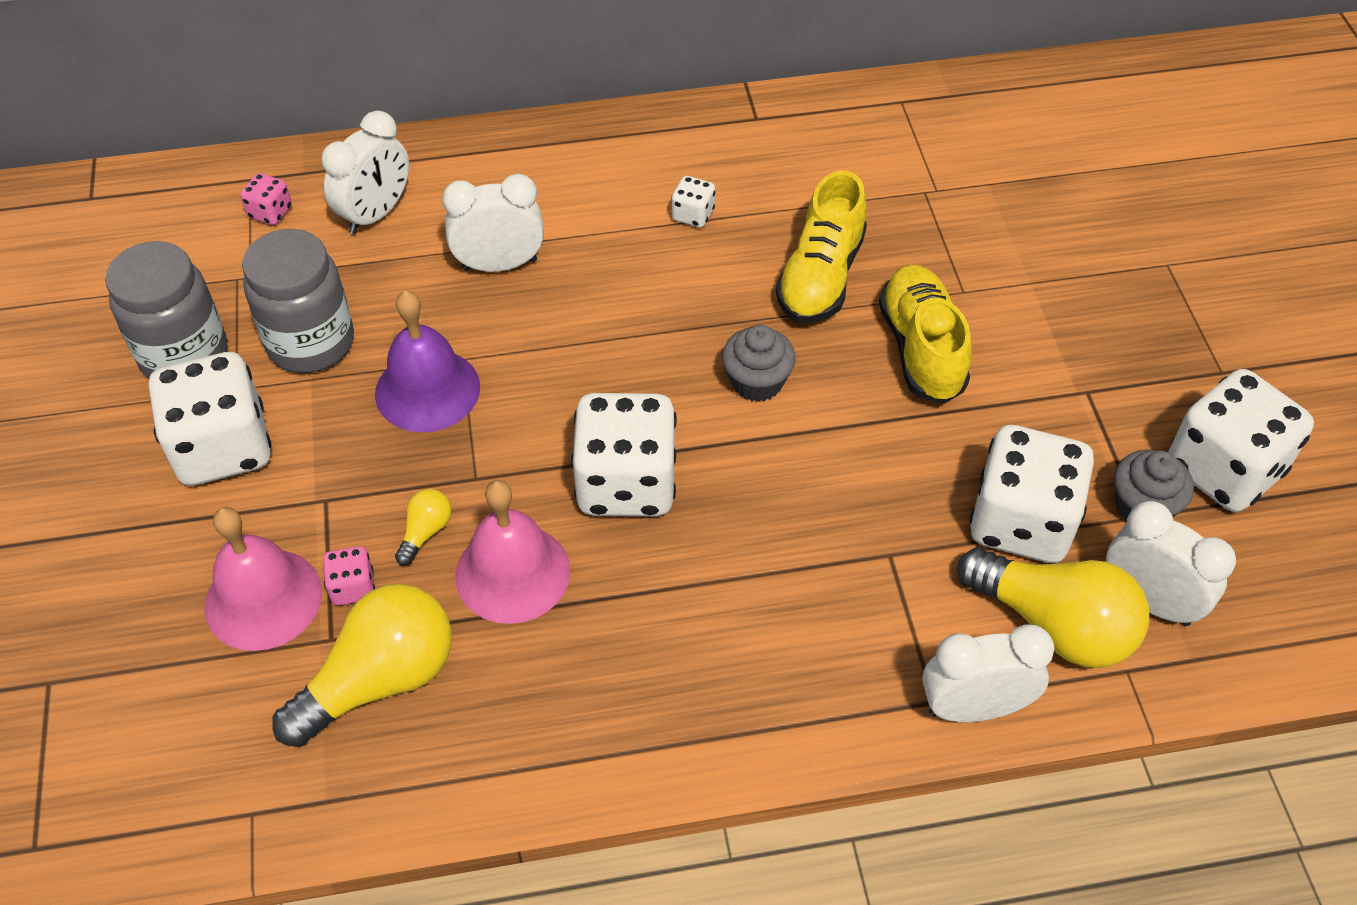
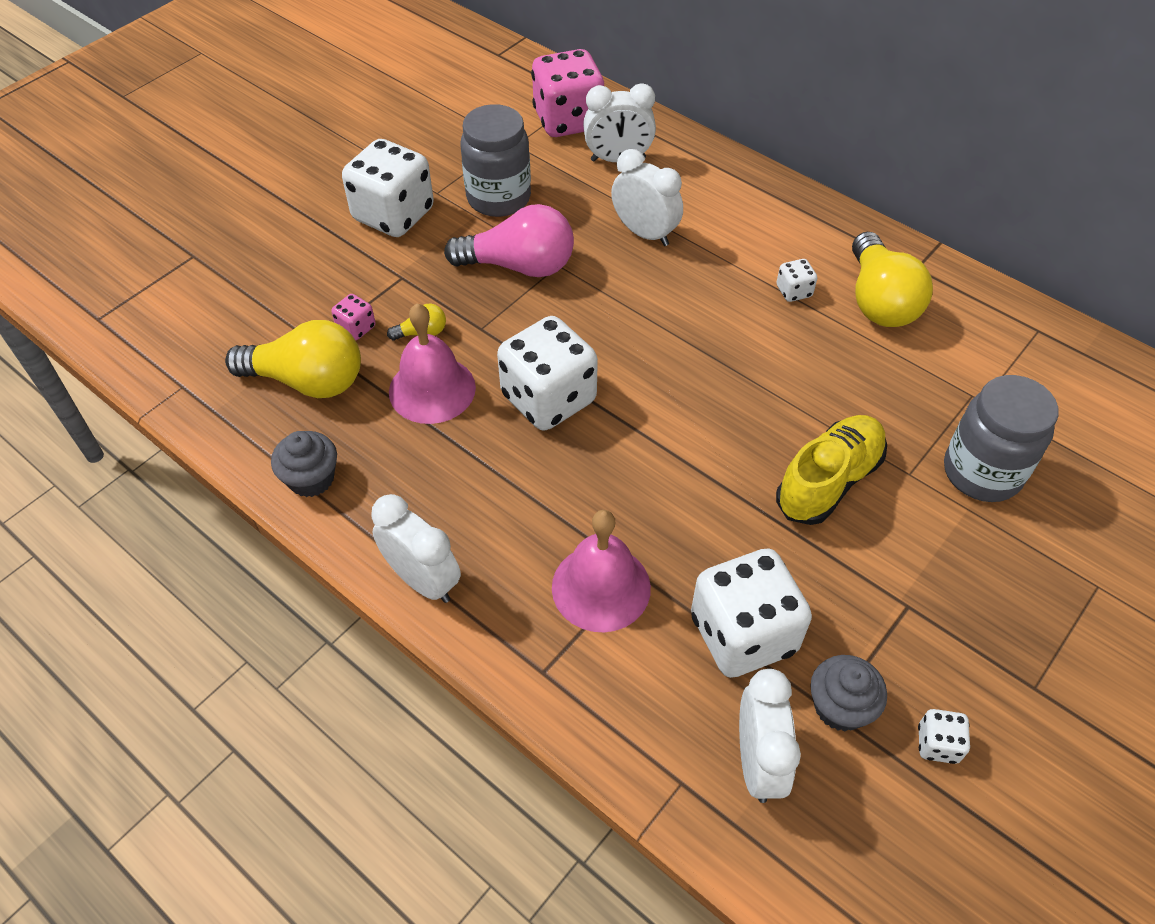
camera: 50 degrees right, 0 degrees up
(184, 355) = (436, 159): grey jar -> grey jar (982, 472)
(263, 599) = (315, 298): pink bell -> pink bell (601, 587)
(270, 212) = (568, 120): pink dice -> pink dice, size x2.29
(427, 390) = (519, 266): purple bell -> pink light bulb
(757, 382) = (697, 411): grey cupcake -> grey cupcake (311, 478)
(820, 277) = (824, 387): yellow shoe -> none
(973, 707) = (559, 699): white clock -> white clock (423, 580)
(1054, 625) = (675, 709): yellow light bulb -> yellow light bulb (879, 301)
(1223, 469) = (937, 744): white dice -> white dice, size x0.44

